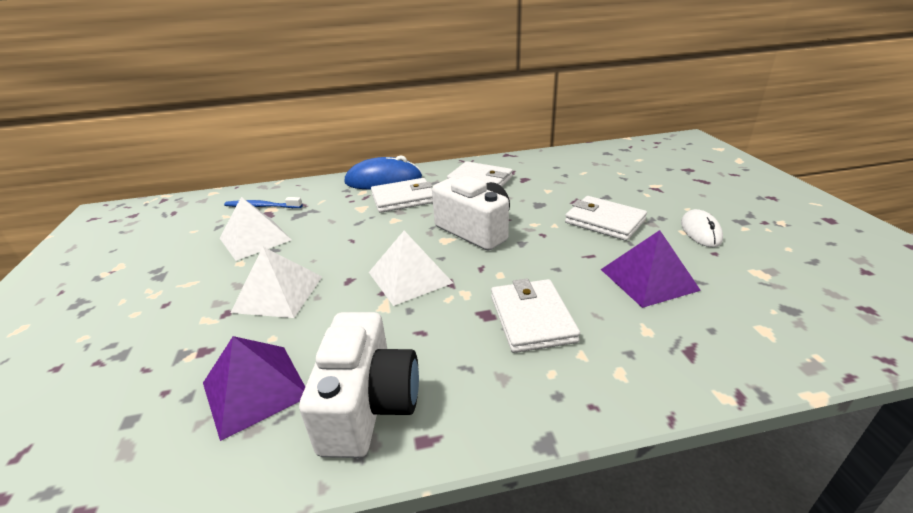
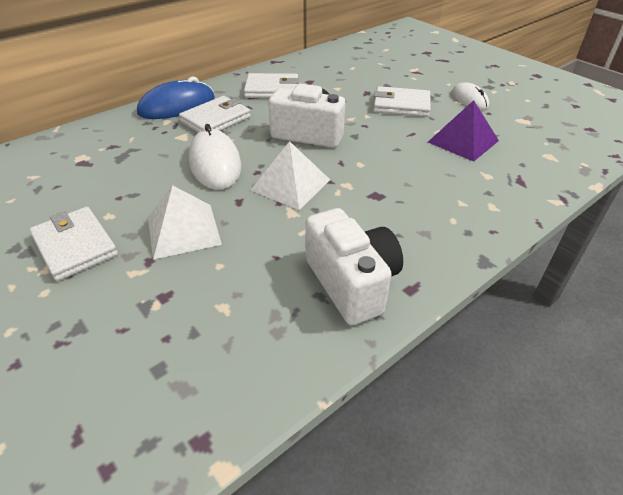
camera: 30 degrees left, 10 degrees up
(255, 239) = (99, 190): white pyramid -> none
(255, 389) = (249, 305): purple pyramid -> none
(262, 206) = (67, 158): blue toothbrush -> none
(364, 238) = (215, 163): none -> white mouse
(532, 319) = (411, 189): white wallet -> white wallet (75, 246)

